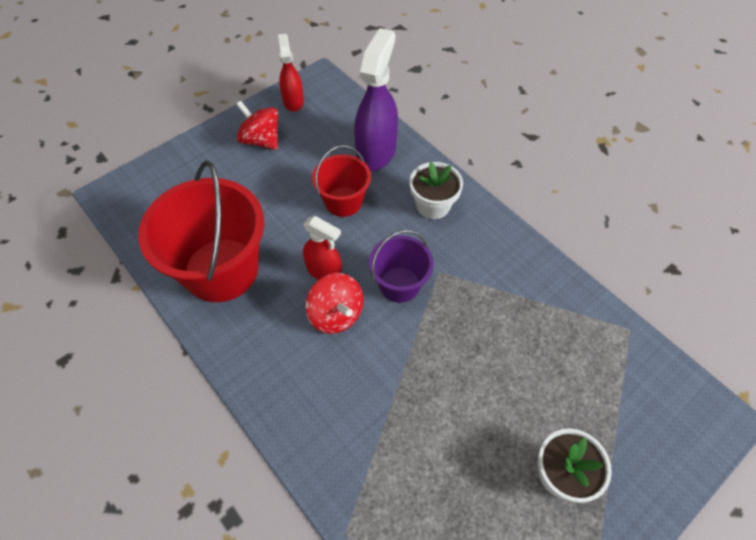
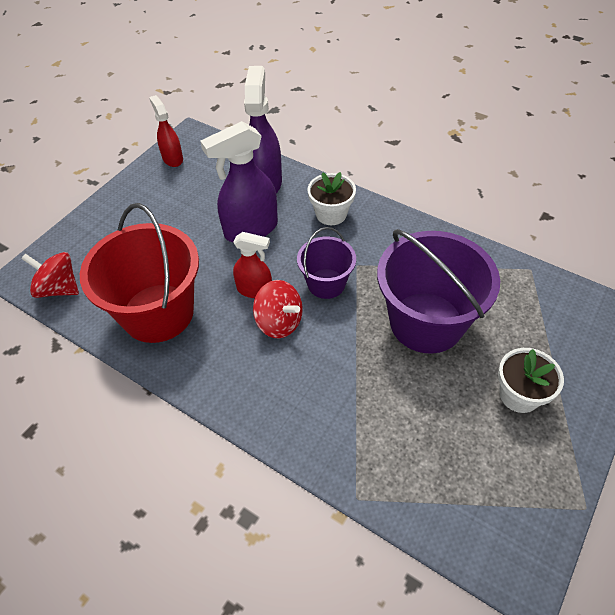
camera: 15 degrees left, 5 degrees down
(261, 140) = (154, 197): red spinning top -> red spinning top (59, 288)
(343, 201) = (250, 229): red bucket -> purple spray bottle
(489, 359) = (426, 322): none -> purple bucket

